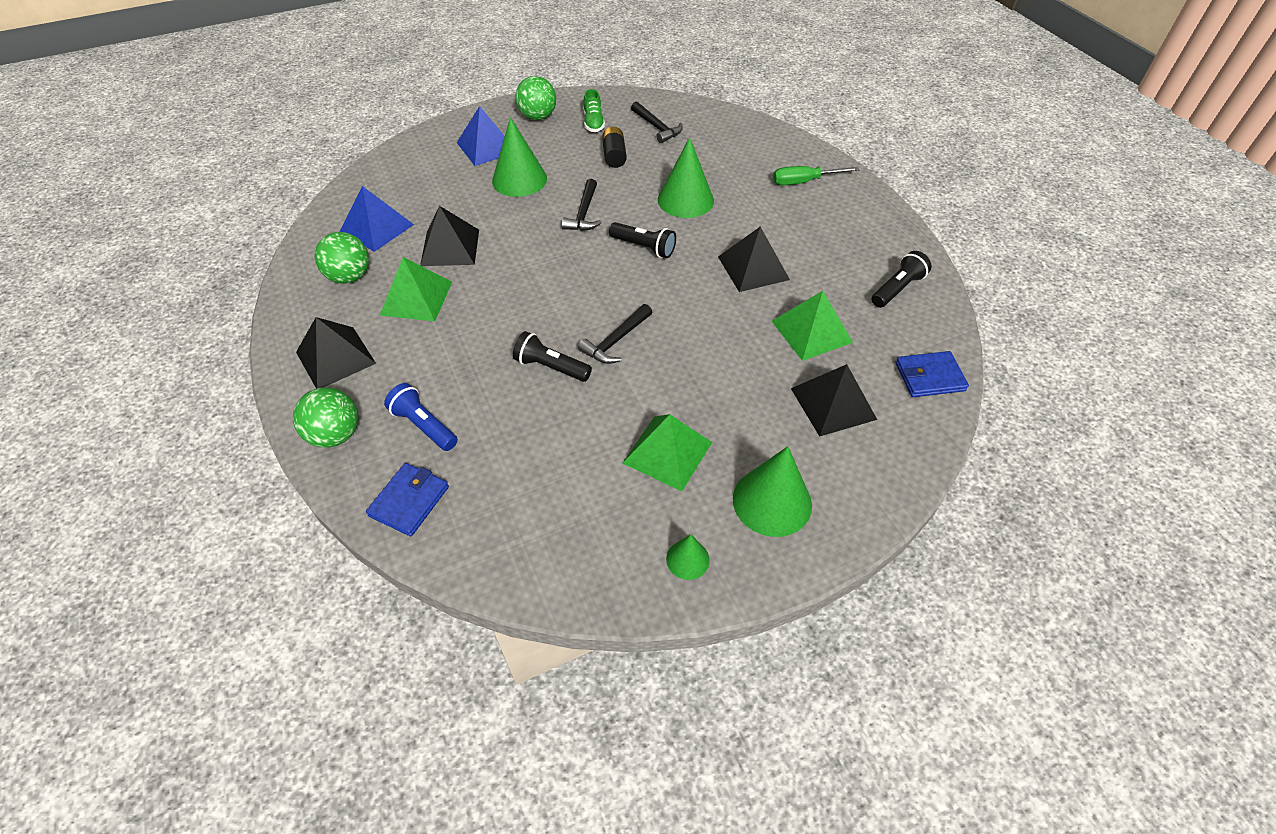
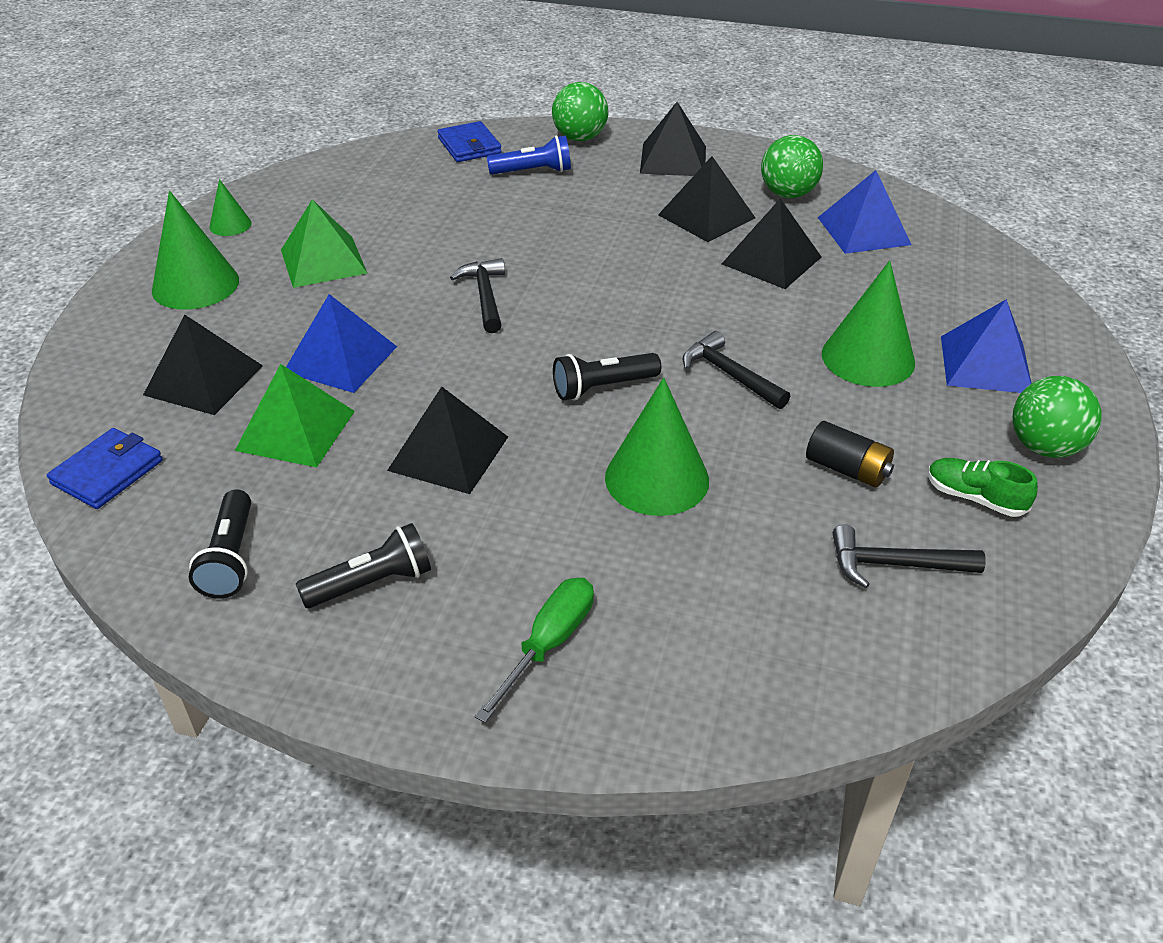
camera: 130 degrees right, 10 degrees down
(416, 298) = (706, 216): green pyramid -> black pyramid
(550, 367) = (507, 248): black flashlight -> black flashlight (372, 583)
(743, 359) = (341, 359): none -> blue pyramid

